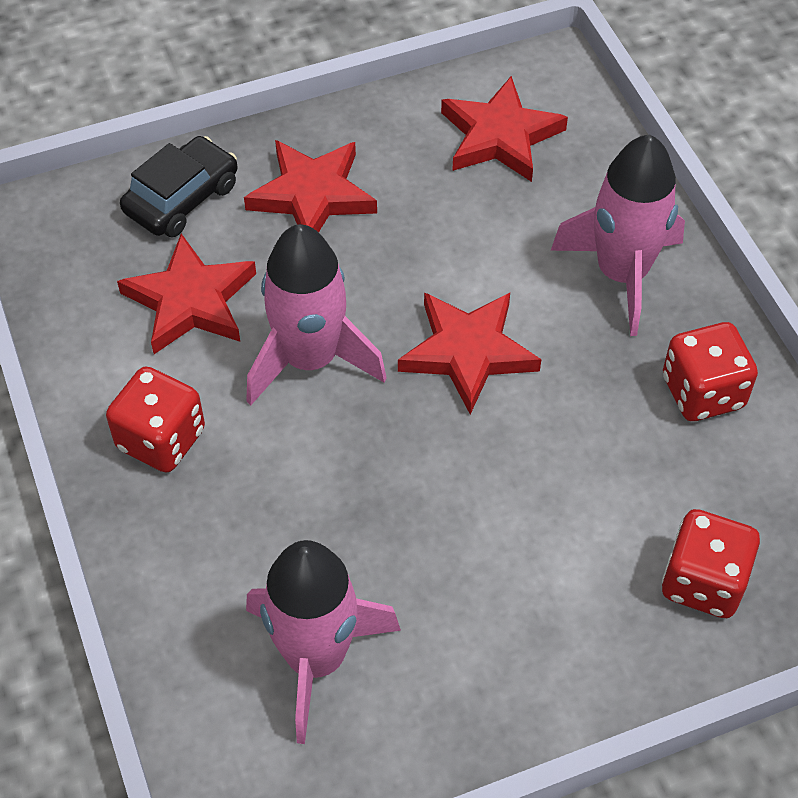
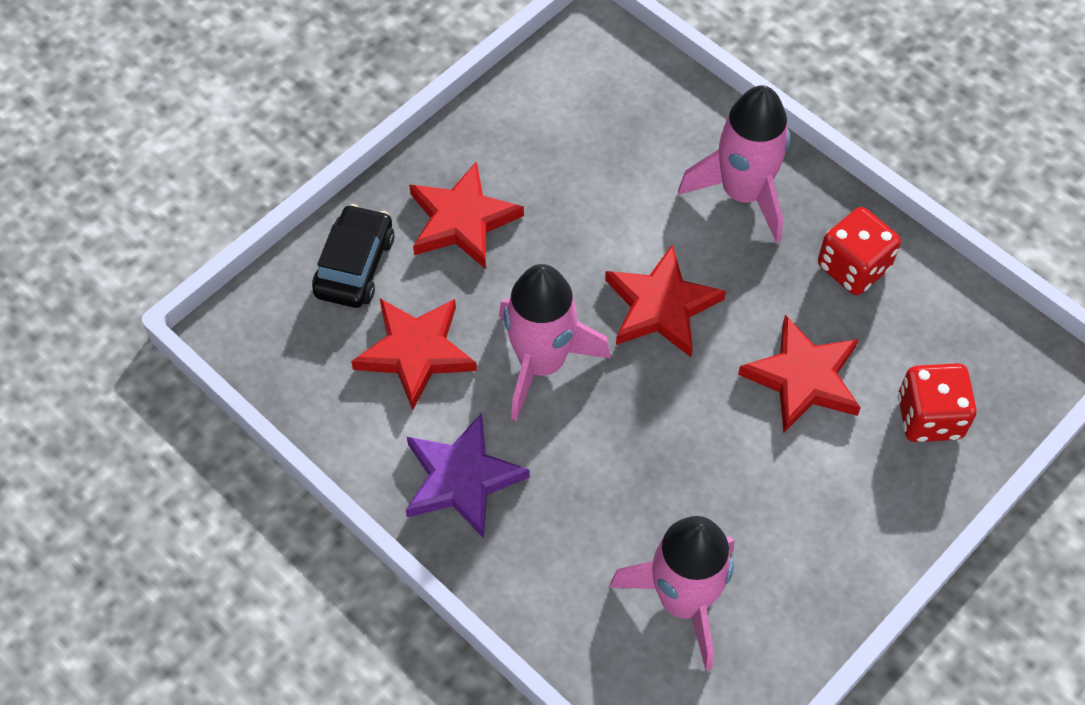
camera: 25 degrees left, 5 degrees up
(161, 439) = (461, 479): red dice -> purple star
(500, 136) = (585, 109): red star -> red star (803, 378)

